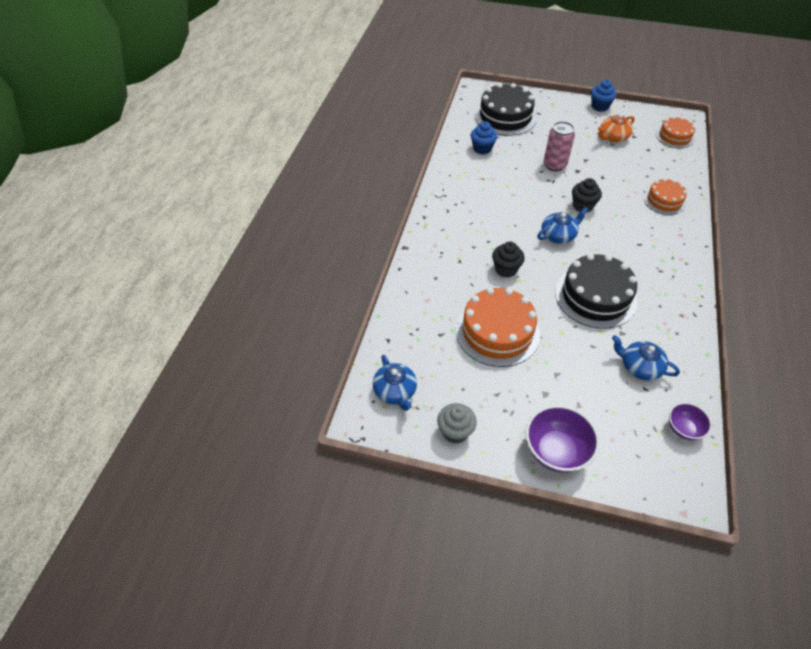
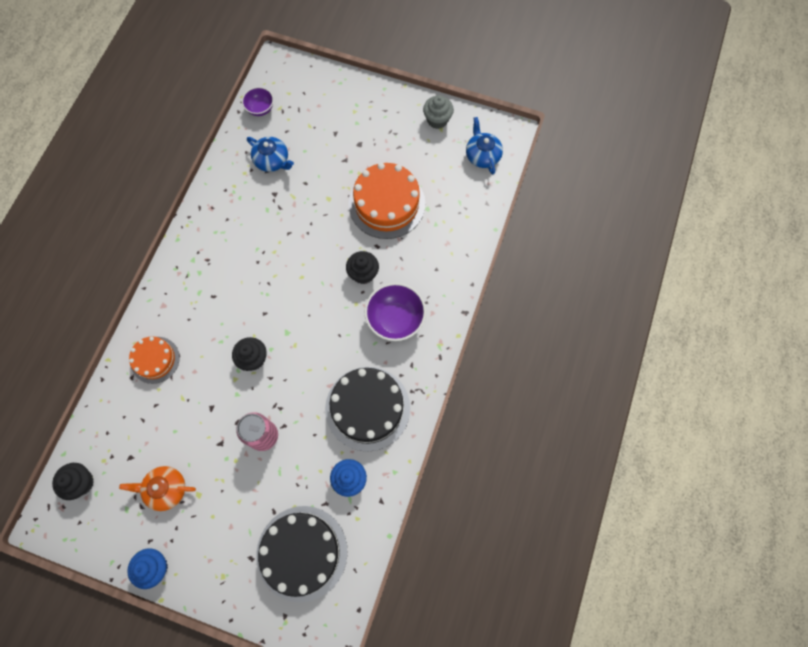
camera: 175 degrees left, 20 degrees up
(556, 451) = (363, 100): purple bowl -> purple bowl (395, 320)
(558, 235) = (295, 315): blue teapot -> none
(595, 296) = (284, 234): black cake -> black cake (367, 408)
(613, 137) = (166, 489): orange teapot -> orange teapot turned 150 degrees counterclockwise
(674, 136) = (81, 482): orange cake -> black cupcake

